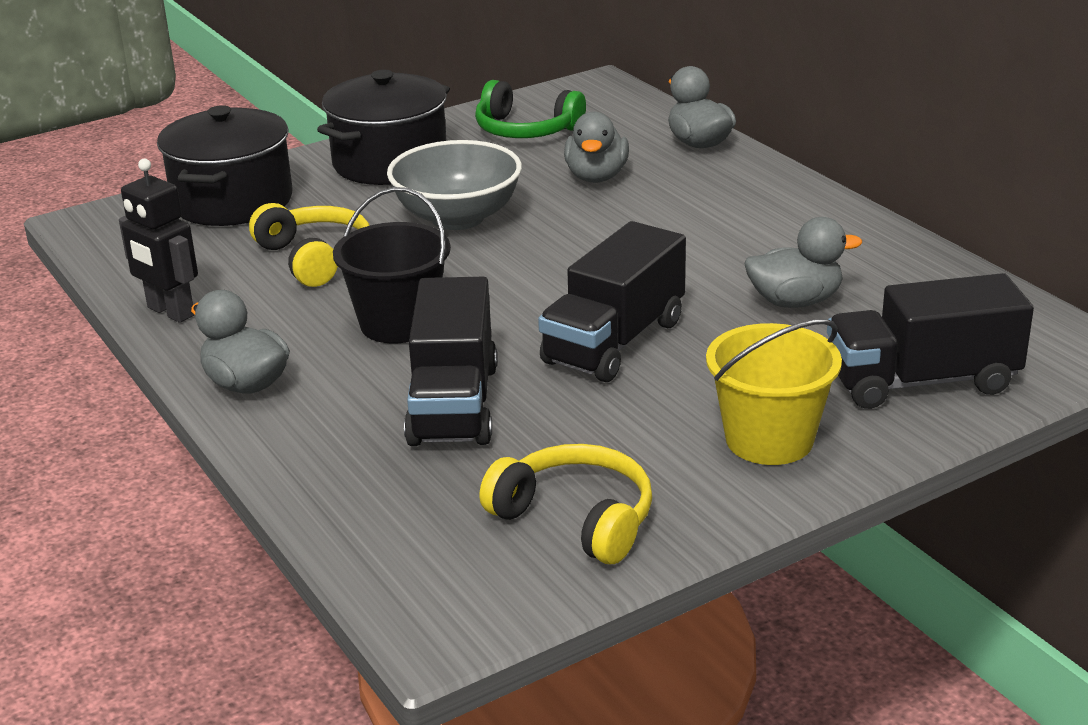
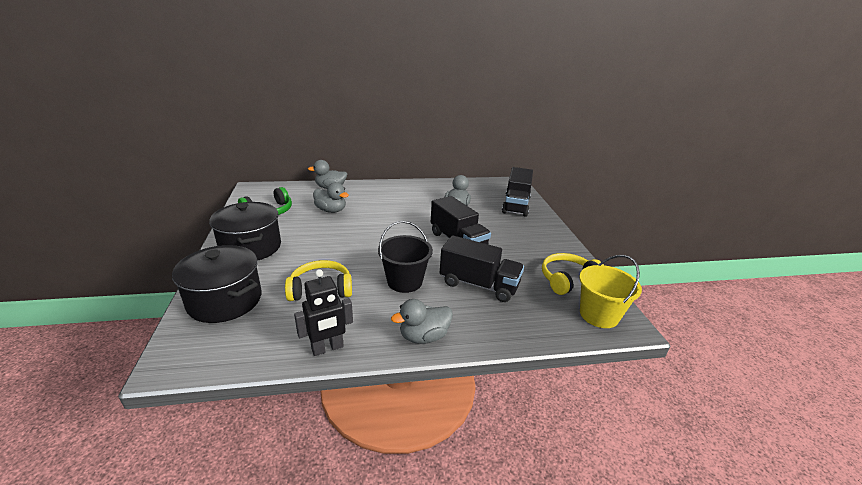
camera: 70 degrees left, 0 degrees up
(457, 218) = (327, 245): grey bowl -> none
(769, 439) = (535, 234): yellow bucket -> yellow bucket (599, 315)

